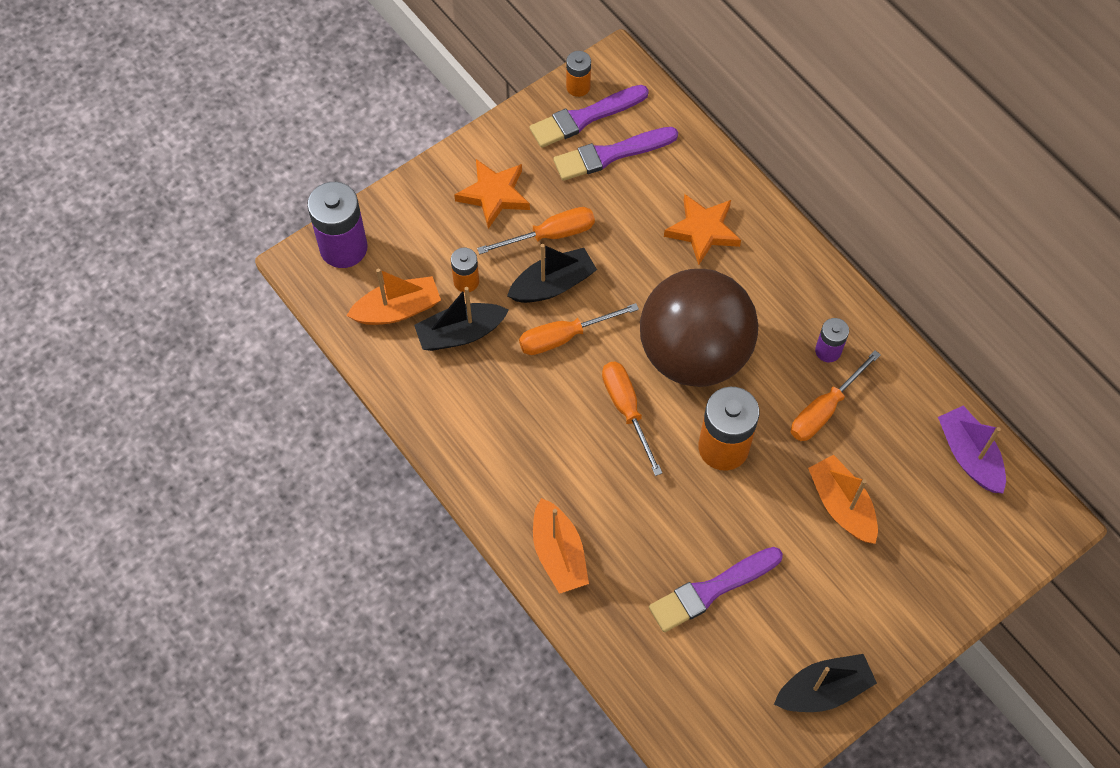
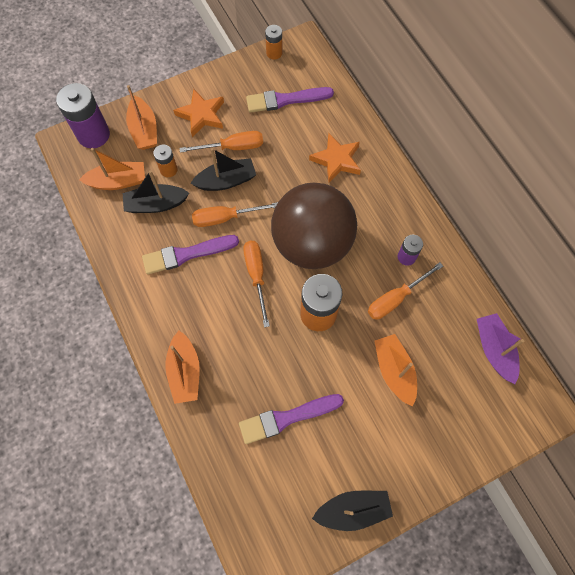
camera: 10 degrees right, 5 degrees up
(416, 229) = (144, 130): none -> orange boat
(585, 117) = (274, 73): purple brush -> purple brush (187, 254)

